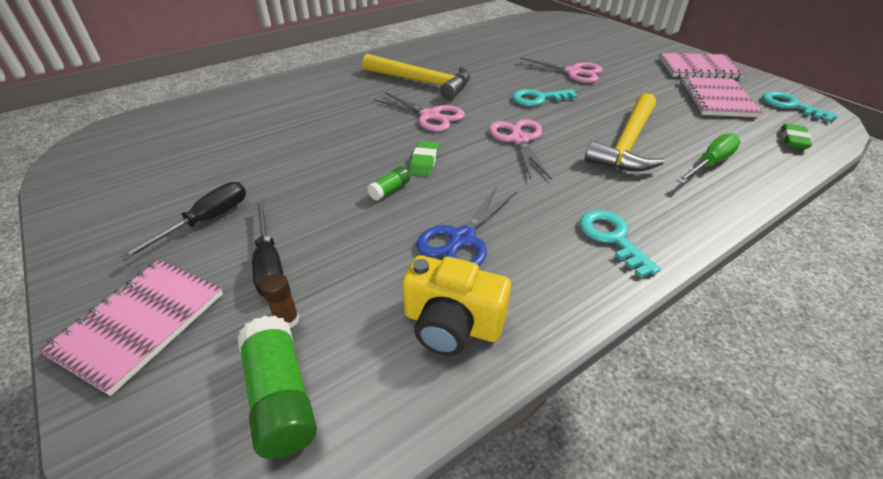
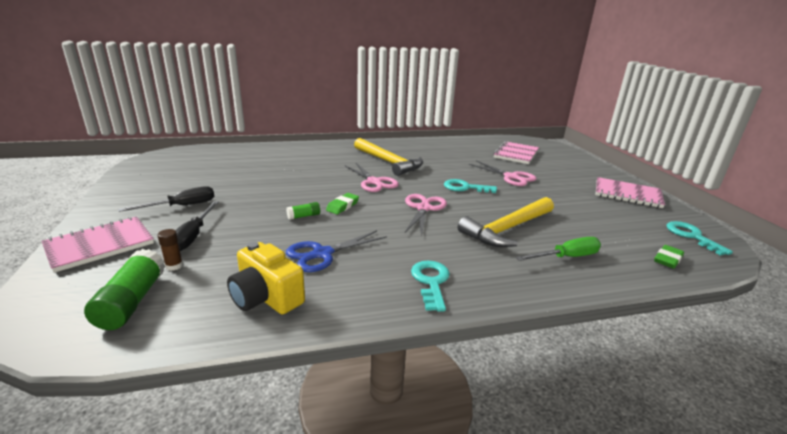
camera: 20 degrees right, 15 degrees down
(716, 99) = (621, 217): pink notebook -> pink notebook (516, 154)

